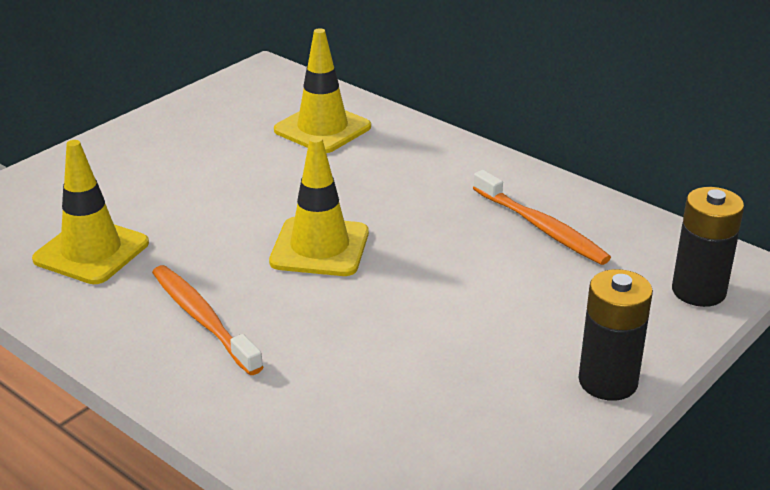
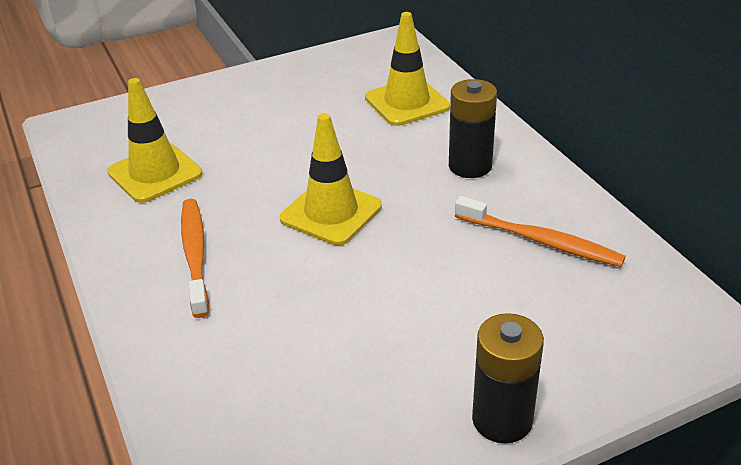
camera: 25 degrees right, 5 degrees up
(541, 227) = (540, 241): orange toothbrush -> orange toothbrush turned 45 degrees counterclockwise
(698, 291) = (657, 348): black battery -> black battery (470, 166)

